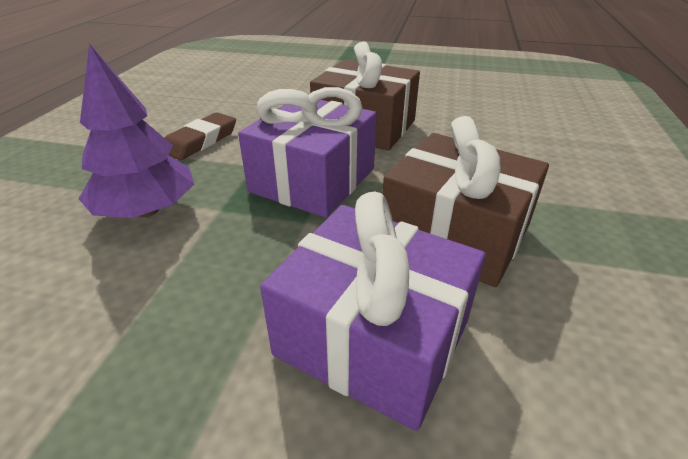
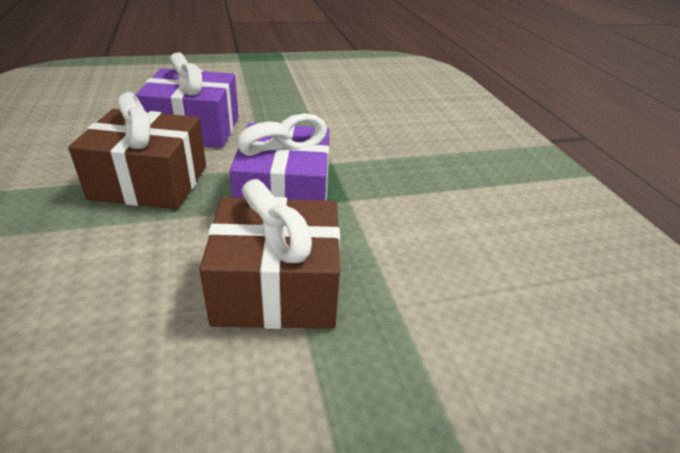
camera: 150 degrees right, 0 degrees up
(147, 211) = (376, 151): purple tree -> none
(201, 141) = (431, 212): brown eraser -> none

